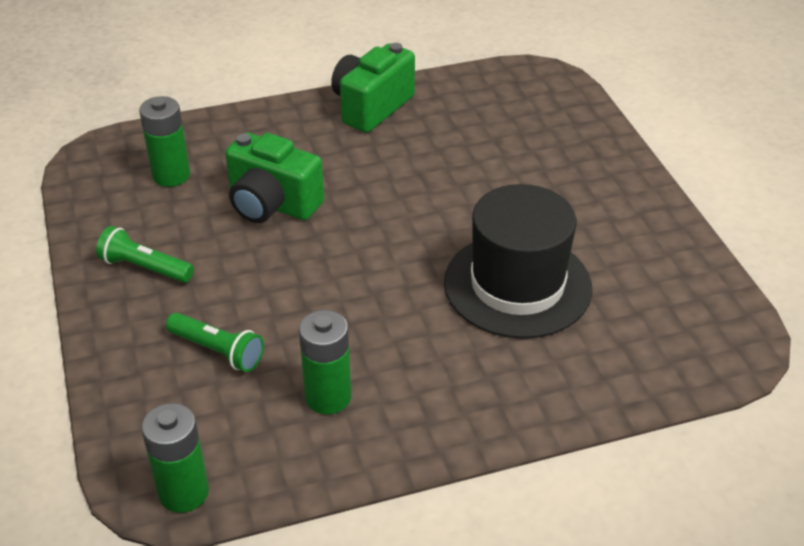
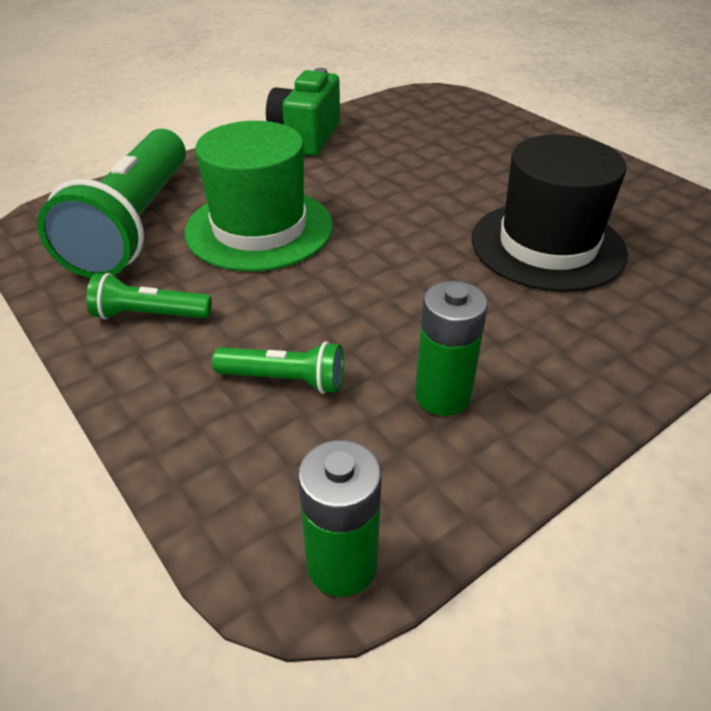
camera: 20 degrees left, 0 degrees up
(171, 175) = (135, 224): green battery -> green flashlight
(272, 204) = (259, 228): green camera -> green hat

